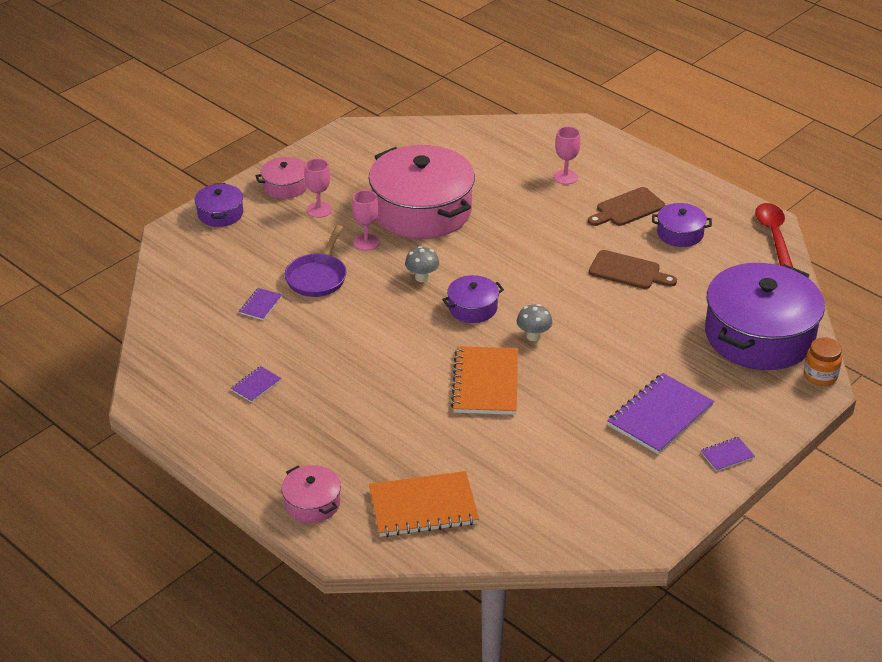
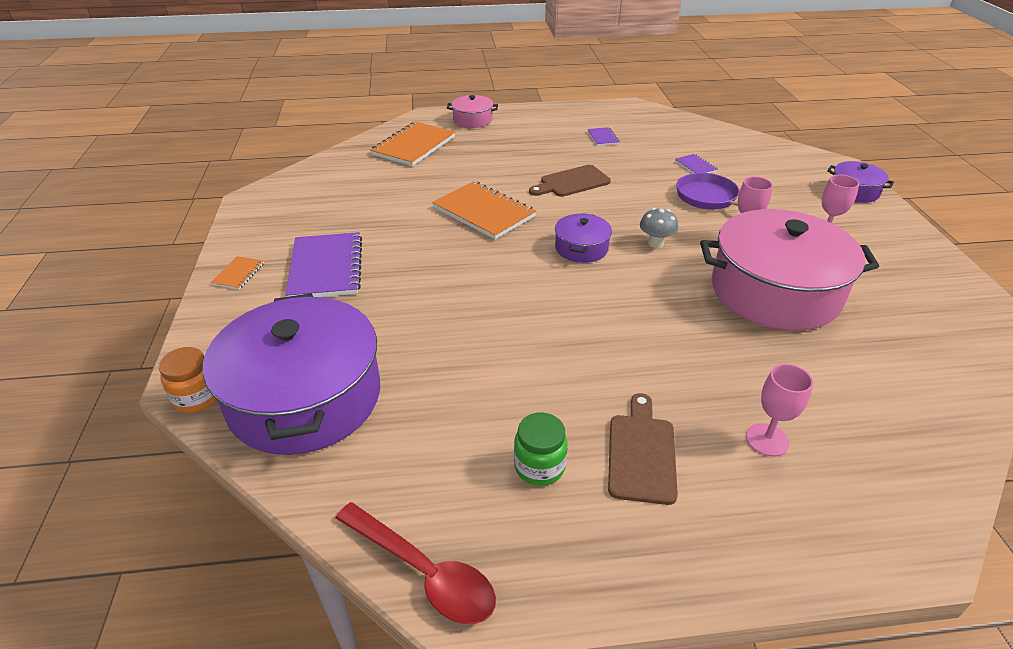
camera: 130 degrees right, 0 degrees up
(285, 186) = (884, 235): pink pot -> none
(533, 336) = (505, 259): grey mushroom -> none
(628, 271) = (521, 370): brown cutting board -> brown cutting board (572, 182)
(680, 233) = (539, 467): purple pot -> green jar
(727, 455) = (238, 274): purple notebook -> orange notebook

